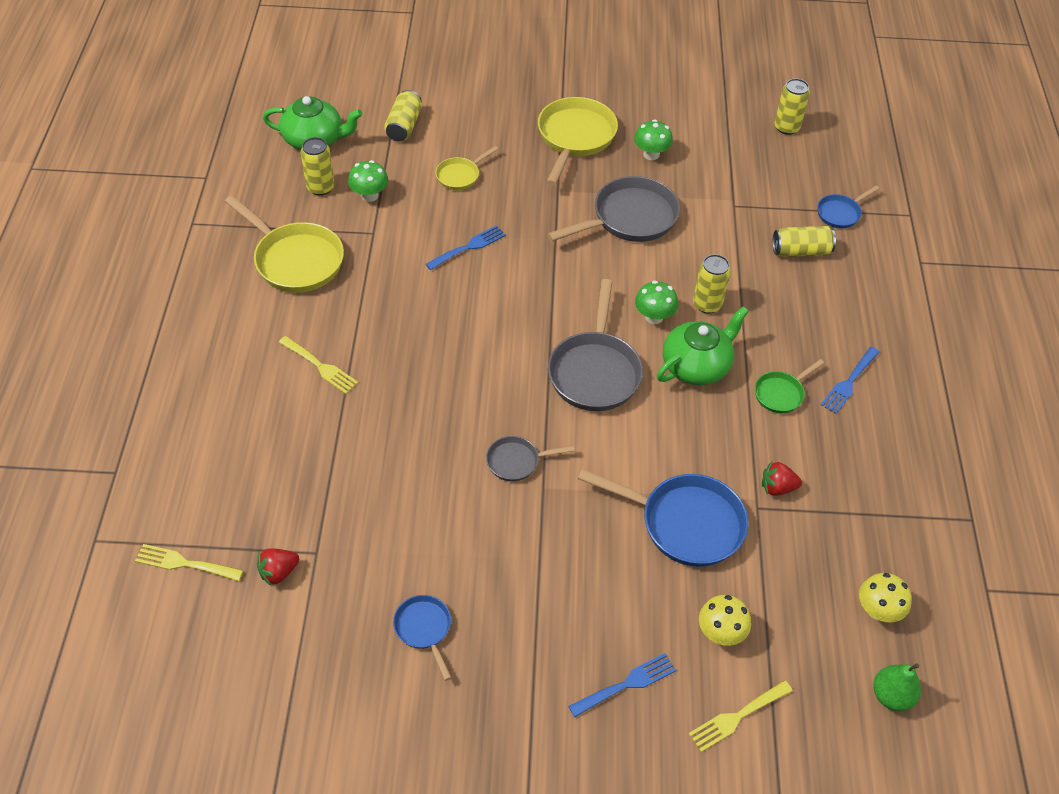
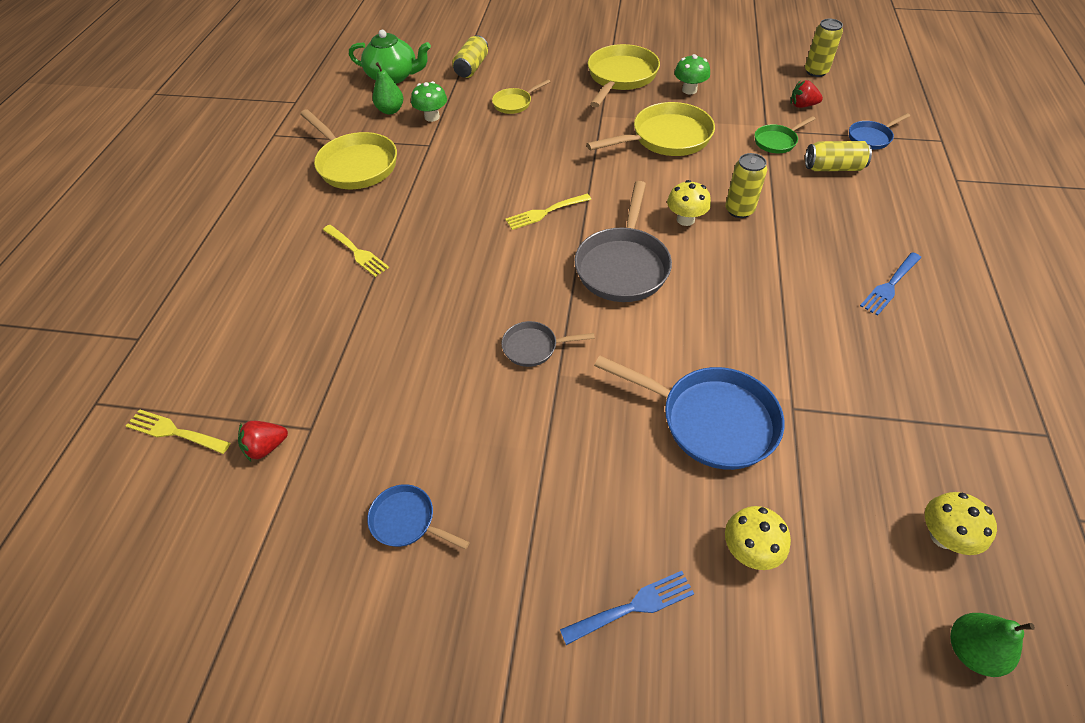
camera: 10 degrees right, 0 degrees up
(320, 187) = (390, 110): yellow can -> green pear
(424, 629) = (407, 521): blue pan -> blue pan turned 45 degrees counterclockwise
(469, 247) = (514, 157): blue fork -> none
(629, 218) = (666, 138): grey pan -> yellow pan
(654, 317) = (685, 219): green mushroom -> yellow mushroom
(696, 365) = (727, 264): green teapot -> none
(737, 717) = (769, 662): yellow fork -> yellow fork (545, 212)
(777, 488) = (815, 388): red strawberry -> red strawberry (802, 105)
(781, 393) = (816, 293): green pan -> green pan (777, 141)

